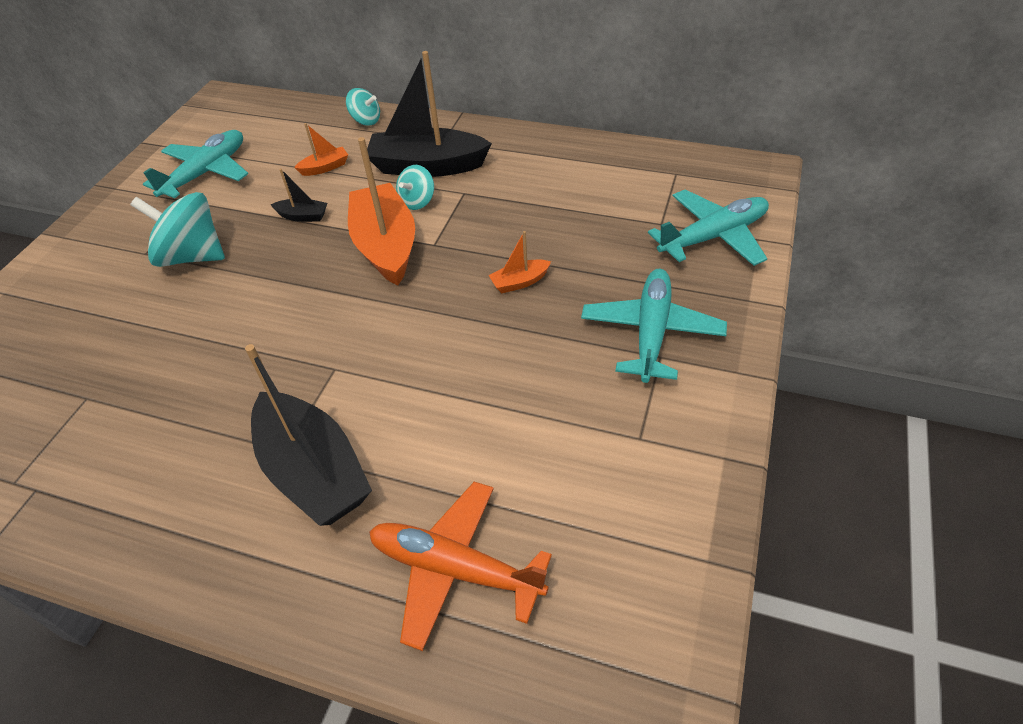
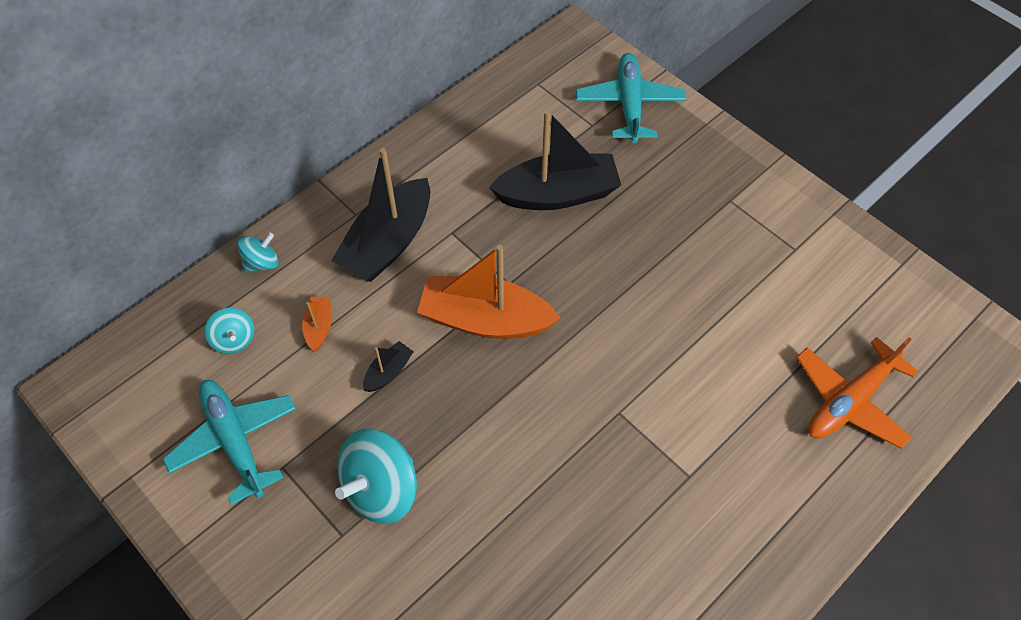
camera: 65 degrees left, 10 degrees up
(314, 471) = (722, 462): black boat -> black boat (557, 194)
(417, 201) = (438, 271): turquoise spinning top -> turquoise spinning top (234, 339)
(520, 282) = (599, 245): orange boat -> none
(651, 332) = (704, 192): turquoise plane -> none

